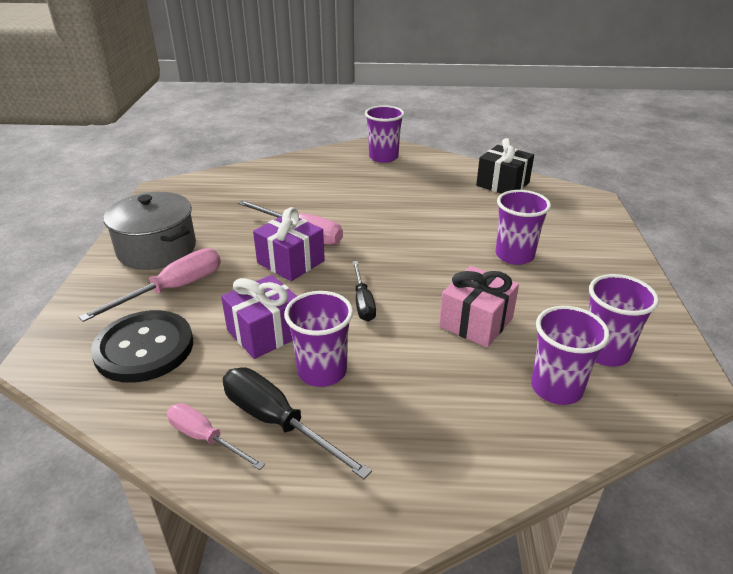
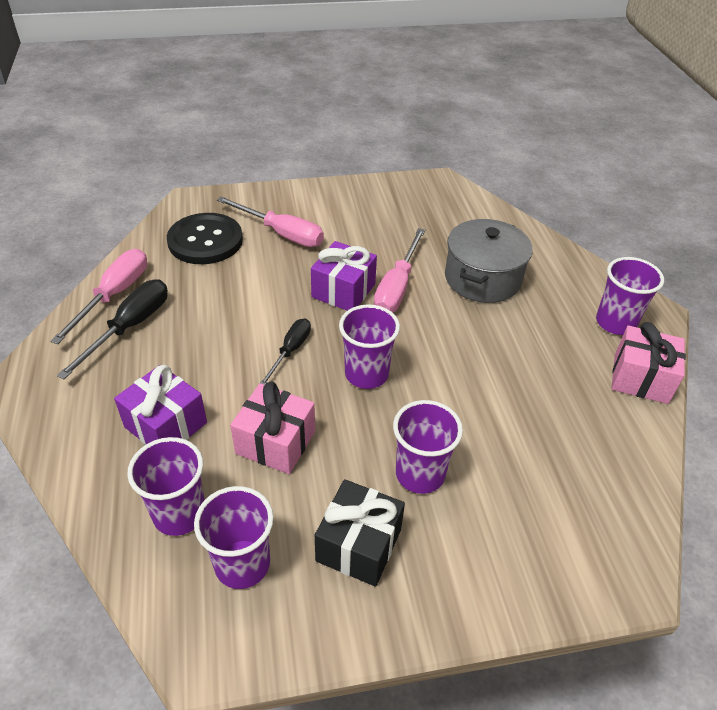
camera: 75 degrees right, 10 degrees up
(157, 249) = (337, 209): grey pot -> grey pot (482, 278)
(205, 438) = (114, 295): pink screwdriver -> pink screwdriver, size x1.56
(265, 332) = (234, 298): purple gift -> purple gift (166, 425)
(322, 371) = (188, 341): purple cup -> purple cup (366, 374)
(363, 302) = (290, 351): black screwdriver -> black screwdriver turned 135 degrees clockwise
(438, 161) = (640, 378): none -> pink gift
(502, 184) = (613, 456): black gift -> black gift (359, 545)

